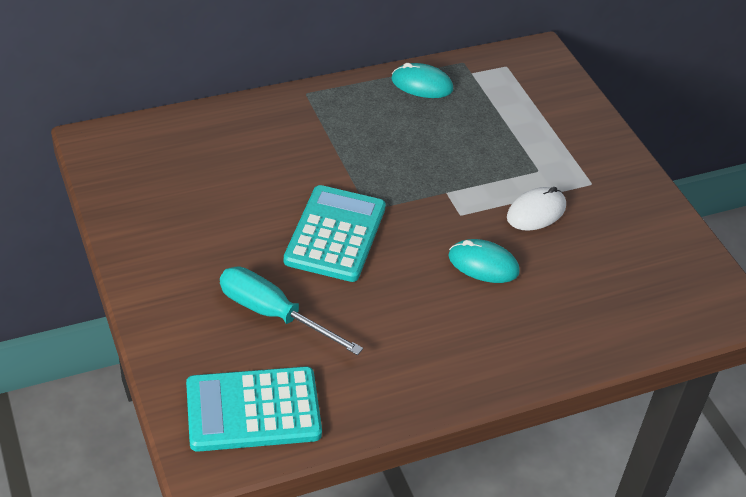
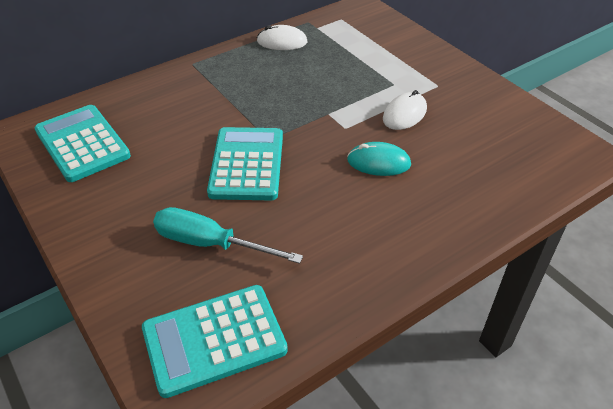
camera: 10 degrees left, 0 degrees up
(161, 170) = (82, 143): none -> turquoise calculator
(422, 84) = (282, 42): turquoise mouse -> white mouse

